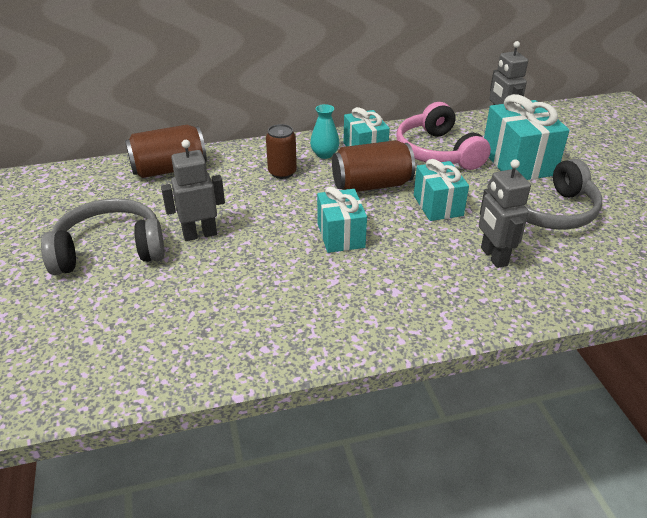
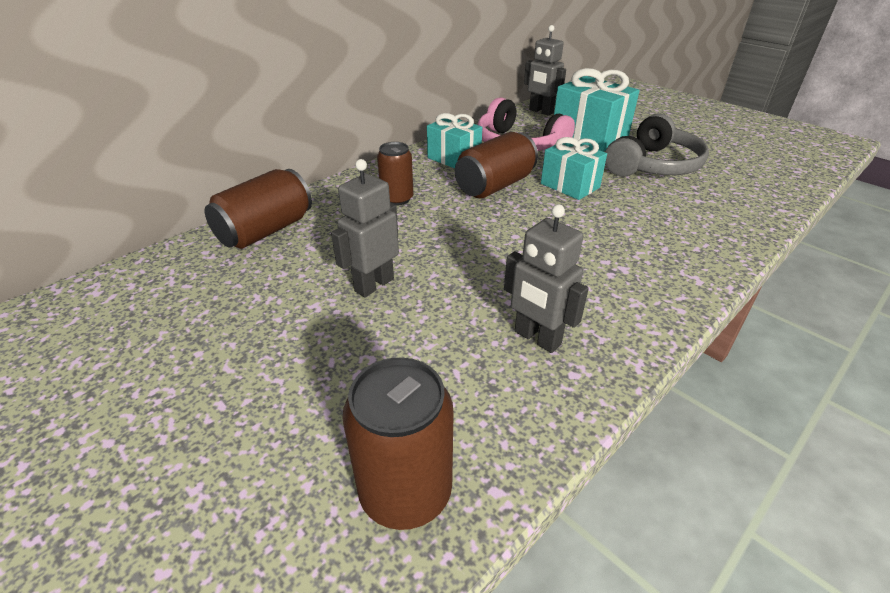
camera: 30 degrees left, 0 degrees up
(95, 366) = (405, 491): none -> brown can
(110, 250) = (279, 341): grey headphones -> none
(324, 154) = (421, 172): turquoise vase -> none
(341, 235) = (518, 237): turquoise gift -> none
(493, 256) = (661, 212): grey robot -> grey robot (537, 338)

